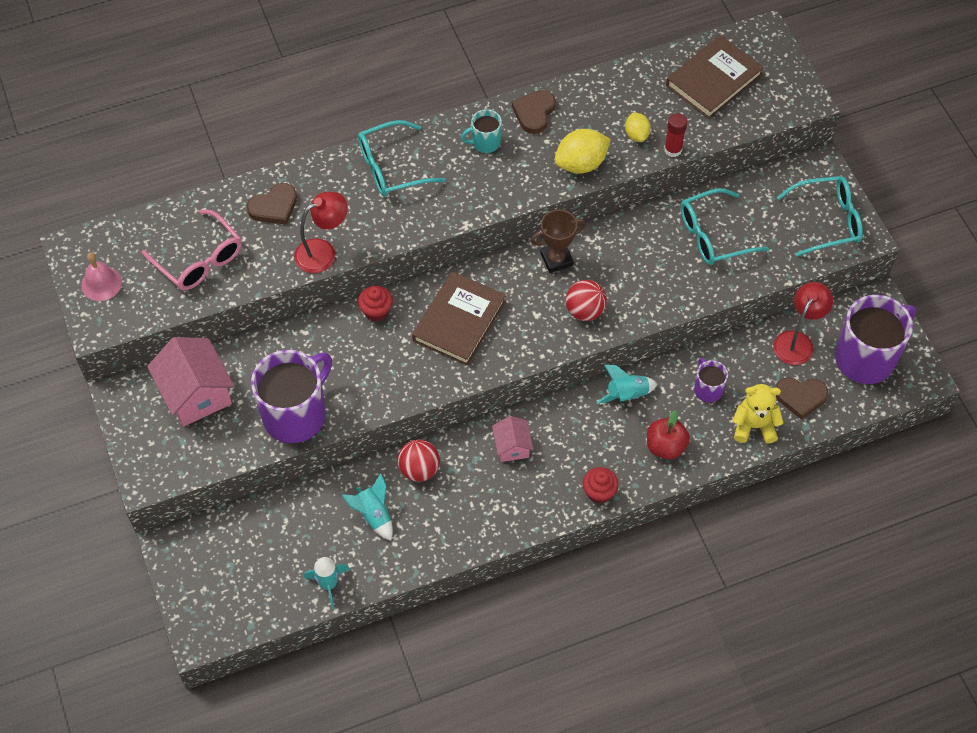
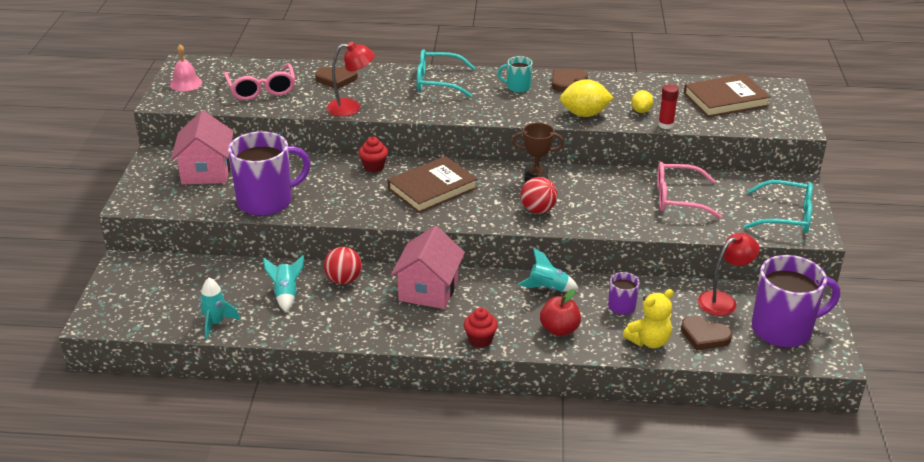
camera: 25 degrees right, 25 degrees down
(512, 446) = (428, 290): pink house -> pink house, size x1.83
(713, 235) = (678, 198): turquoise glasses -> pink glasses
(754, 426) = (649, 341): yellow teddy bear -> yellow teddy bear turned 120 degrees clockwise

